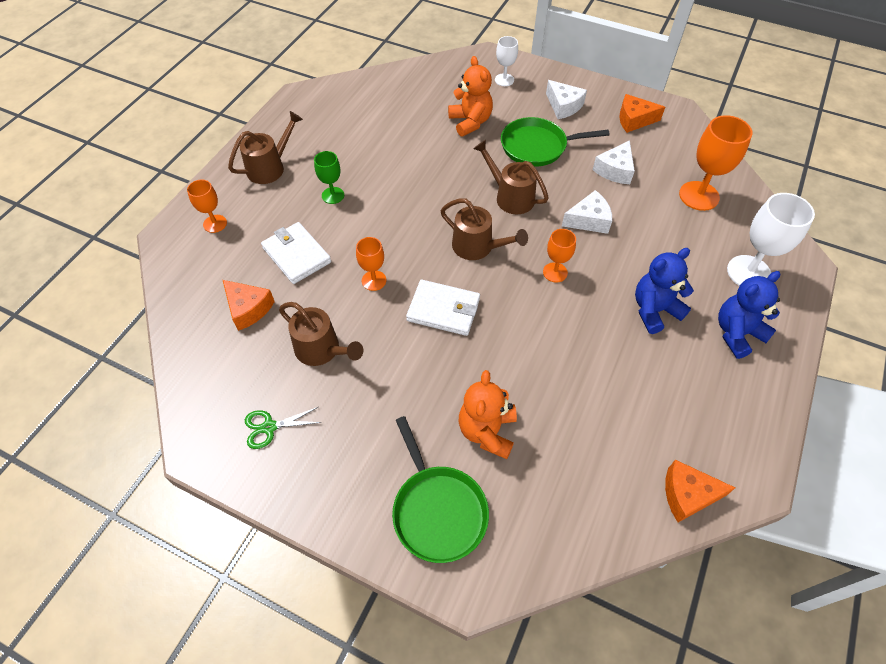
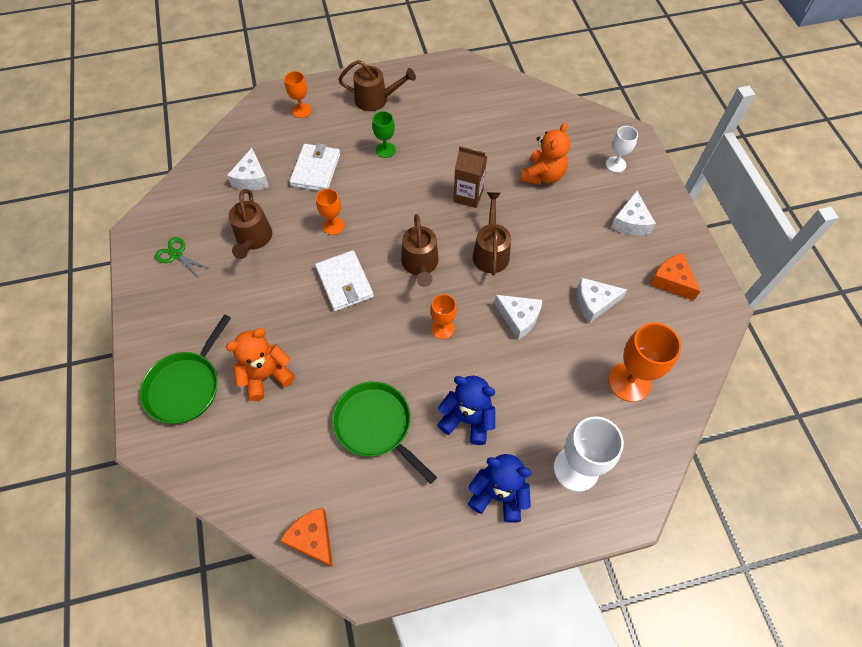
camera: 50 degrees right, 5 degrees up
(248, 309) = (251, 178): orange cheese -> white cheese
(441, 175) = (468, 196): none -> brown carton
(537, 146) = (563, 234): green pan -> green pan (376, 425)

